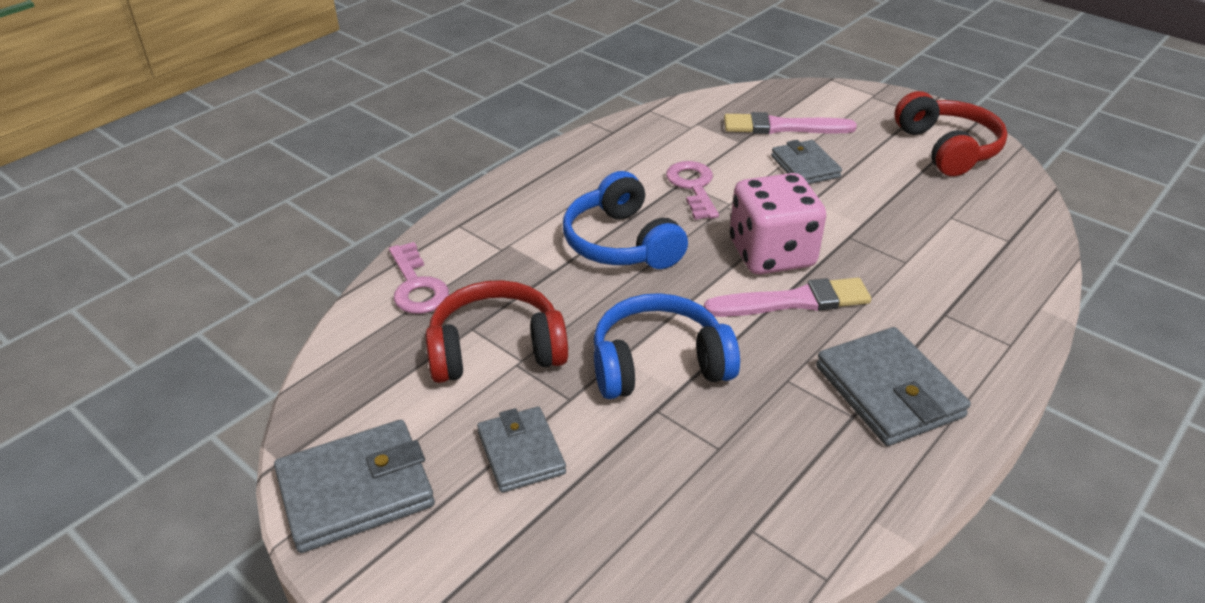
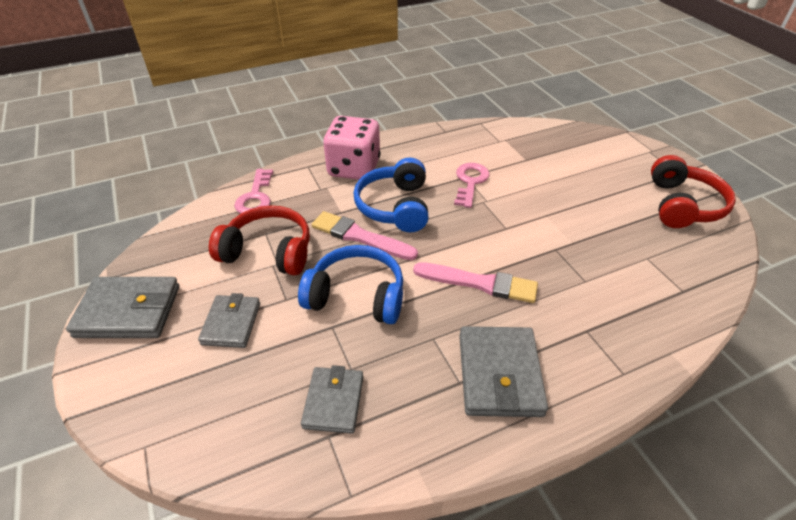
camera: 25 degrees right, 5 degrees up
(771, 254) = (489, 244): pink dice -> pink dice (354, 168)
(783, 127) = (565, 157): pink brush -> pink brush (360, 237)
(805, 167) = (560, 189): grey wallet -> grey wallet (333, 401)

